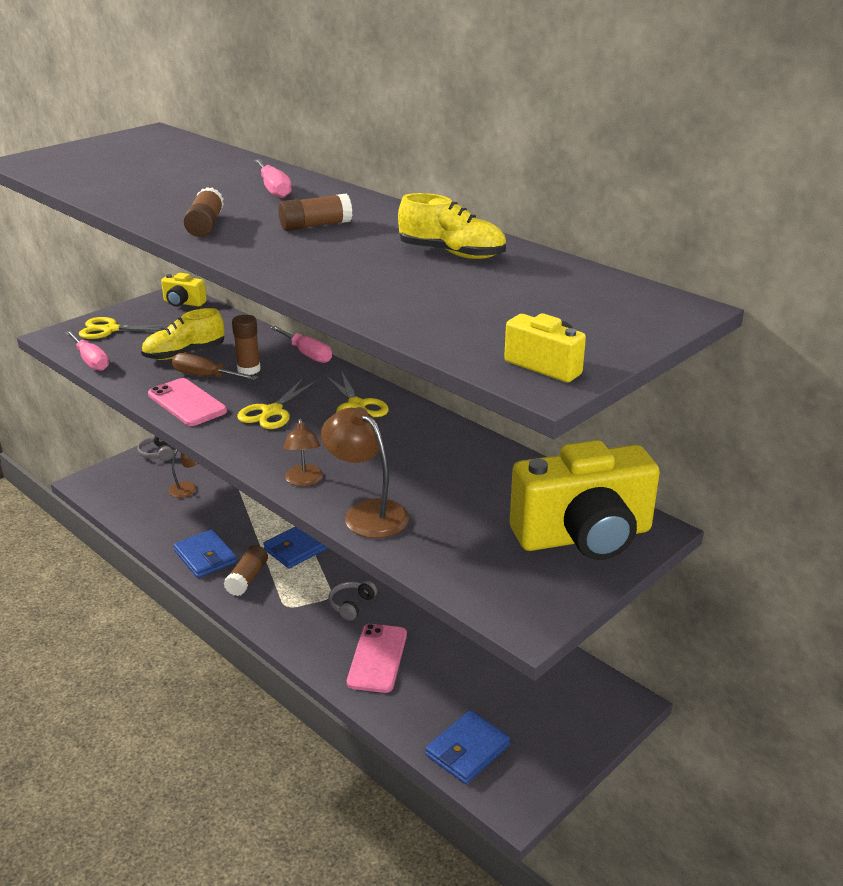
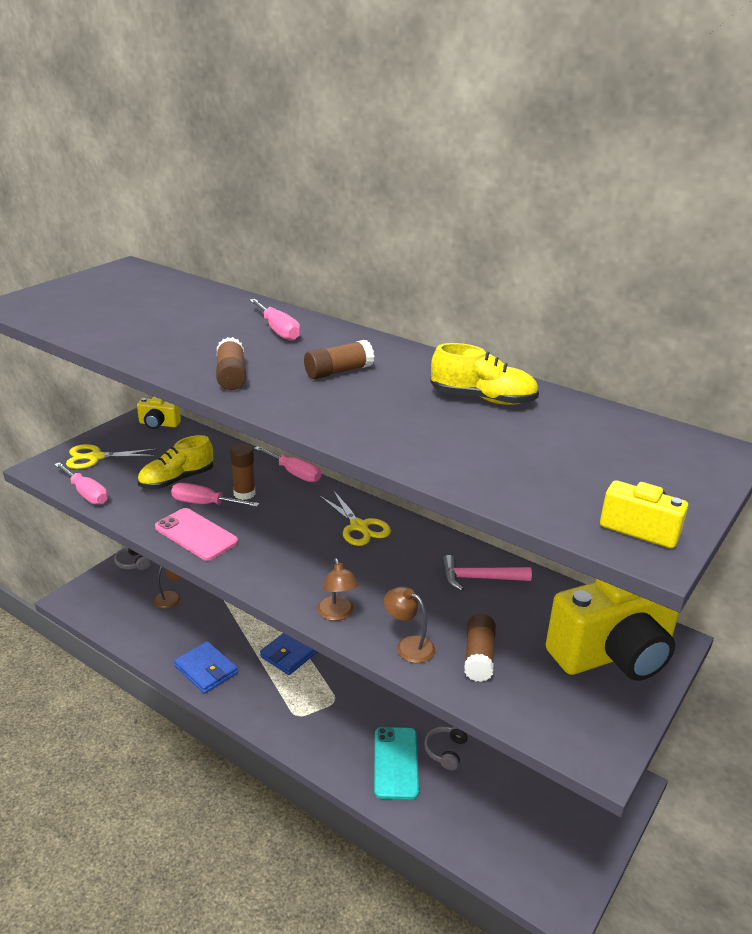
camera: 10 degrees left, 0 degrees up
(205, 376) = (205, 504): brown screwdriver -> pink screwdriver
(247, 578) = (252, 689): brown glue stick -> brown glue stick (478, 657)
(272, 412) = (281, 539): yellow scissors -> none
(351, 605) = (357, 708): grey headphones -> grey headphones (446, 751)
(367, 513) = (408, 645): brown lamp -> brown lamp, size x0.63
(377, 658) = (396, 763): pink phone -> turquoise phone
(466, 460) = (479, 578): none -> pink hammer
(467, 750) = (504, 852): blue wallet -> none

